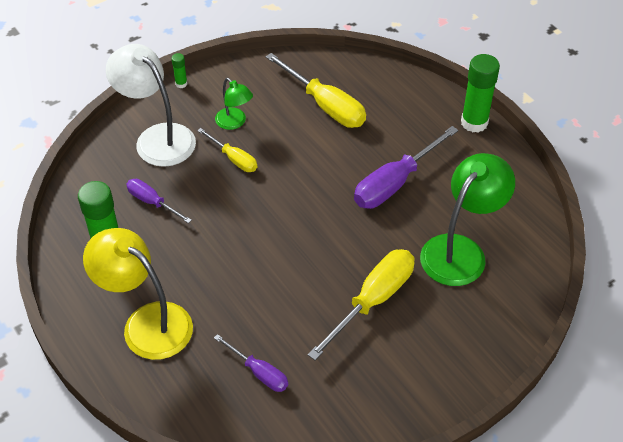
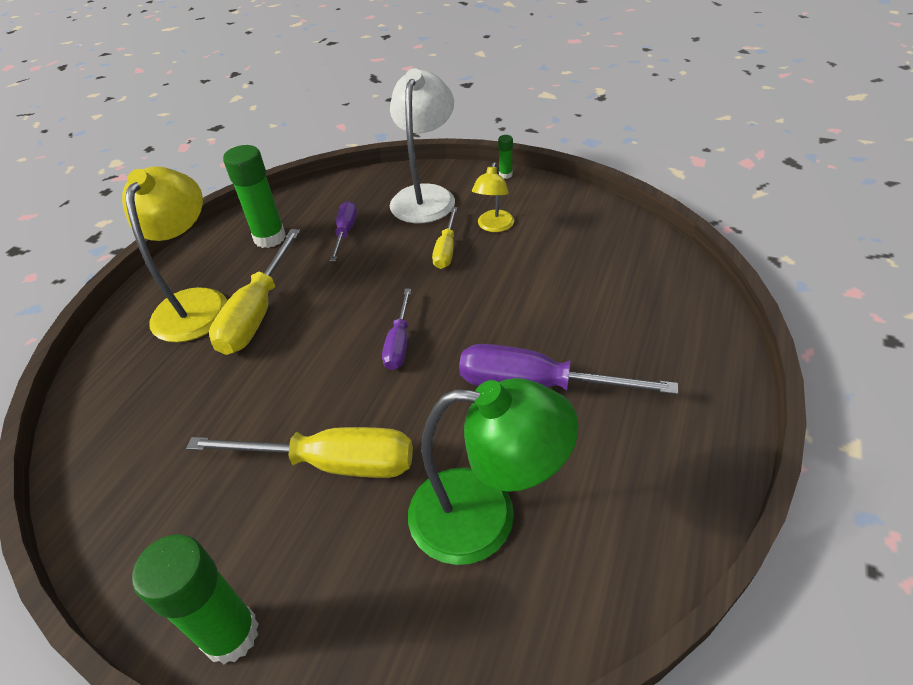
camera: 60 degrees right, 5 degrees down
(234, 122) = (494, 226): green lamp -> yellow lamp
(259, 372) = (168, 415): purple screwdriver -> purple screwdriver (399, 343)
(325, 105) = (589, 270): yellow screwdriver -> yellow screwdriver (258, 312)
(474, 122) = (726, 410): green glue stick -> green glue stick (231, 634)

